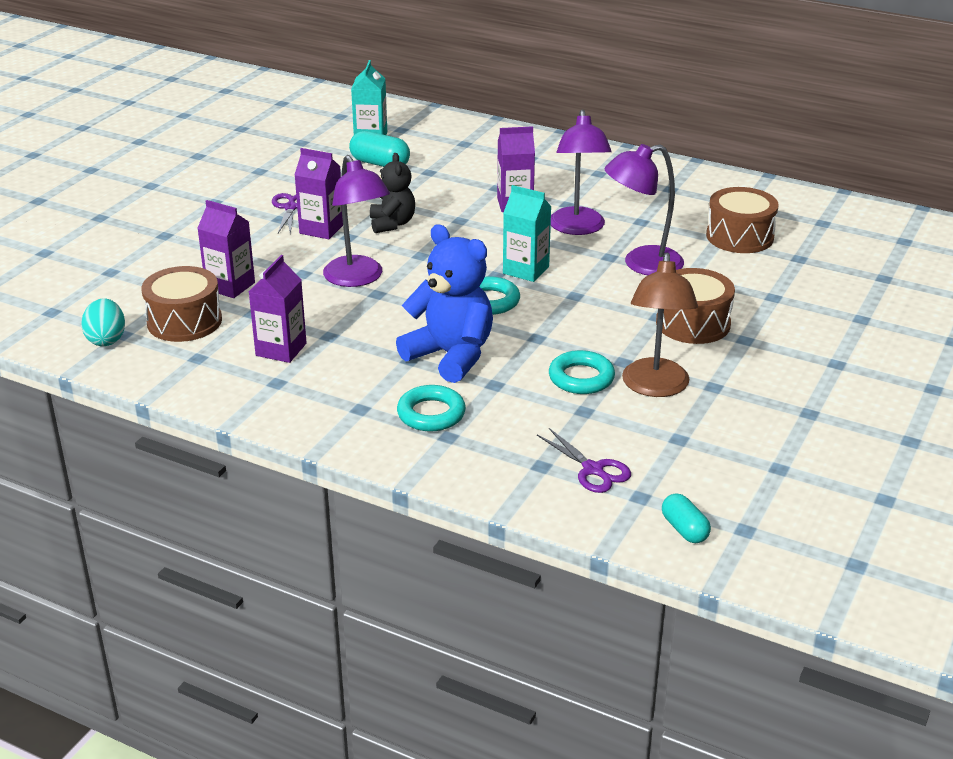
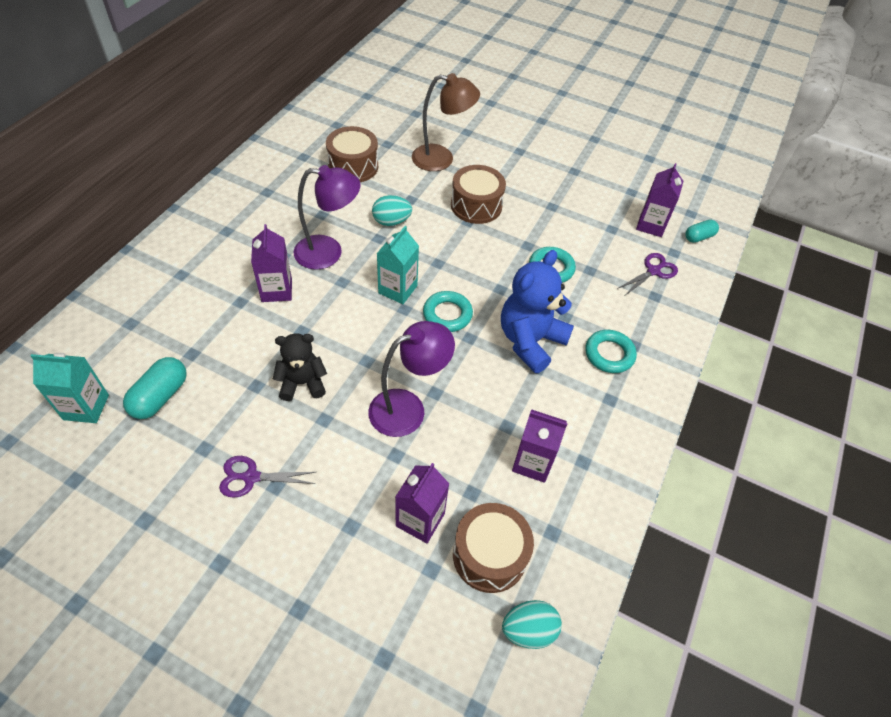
camera: 95 degrees left, 20 degrees up
(321, 229) = (306, 444): purple carton -> purple carton (651, 225)
(641, 264) = (391, 221): purple lamp -> turquoise egg
(655, 387) = (557, 233): brown lamp -> brown lamp (441, 159)

